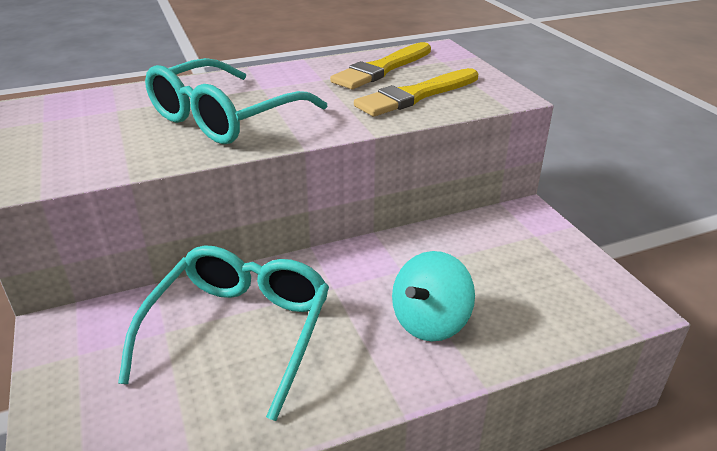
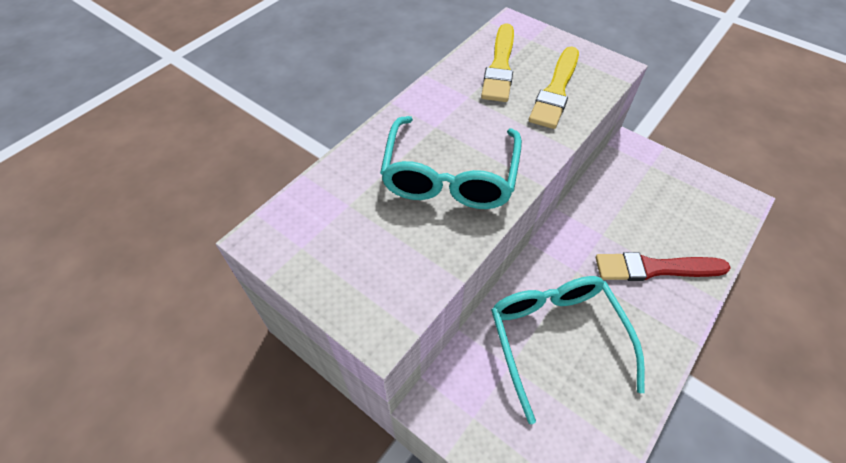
camera: 30 degrees left, 20 degrees up
(430, 322) = (654, 268): turquoise spinning top -> red brush

